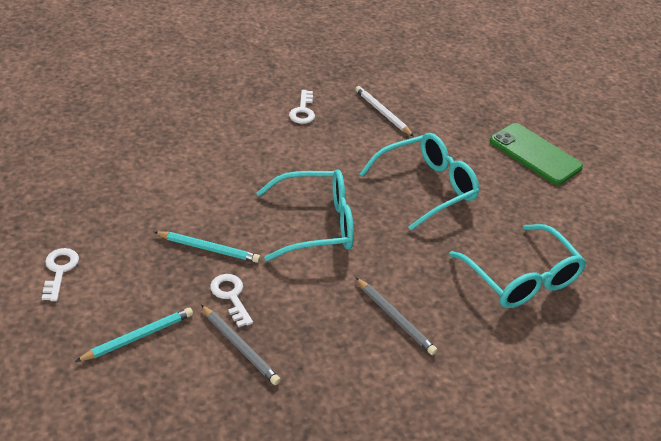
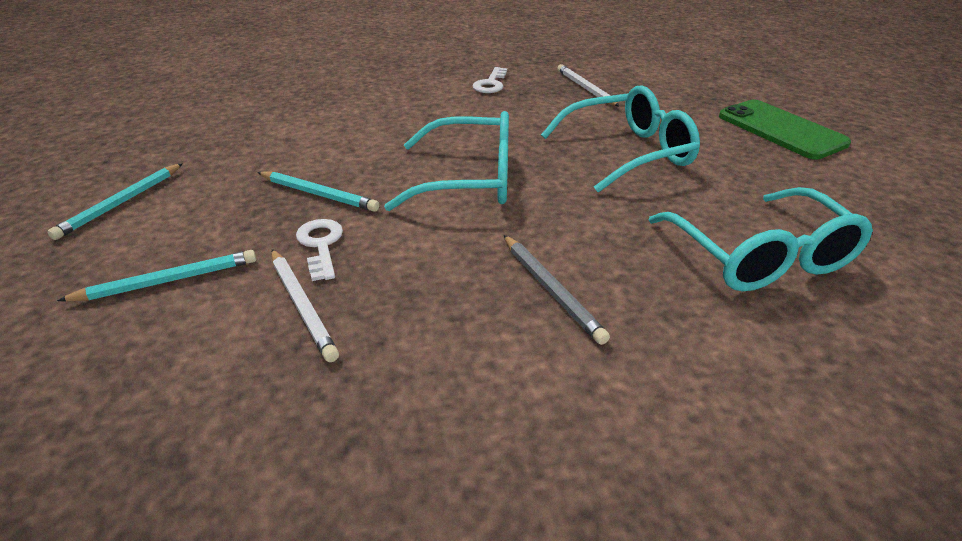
camera: 15 degrees right, 5 degrees down
(59, 270) = (121, 203): white key -> turquoise pencil
(240, 347) = (302, 306): grey pencil -> white pencil

